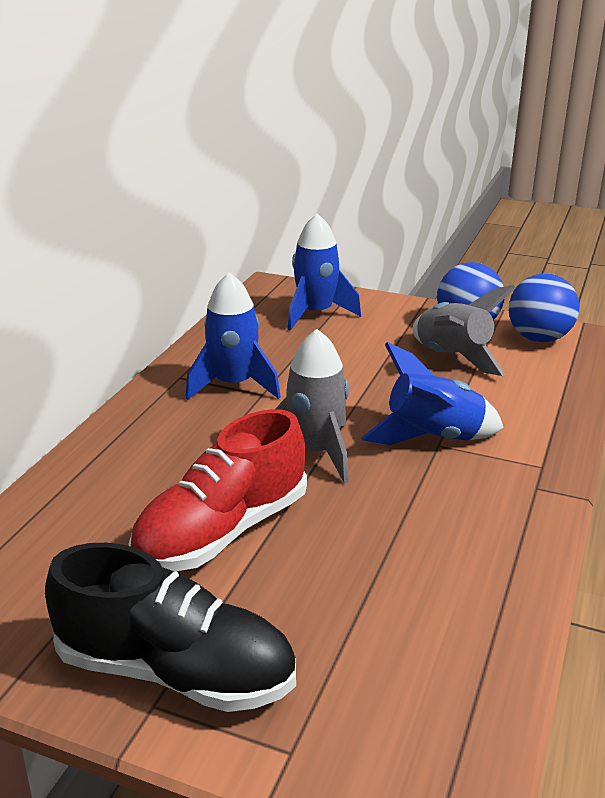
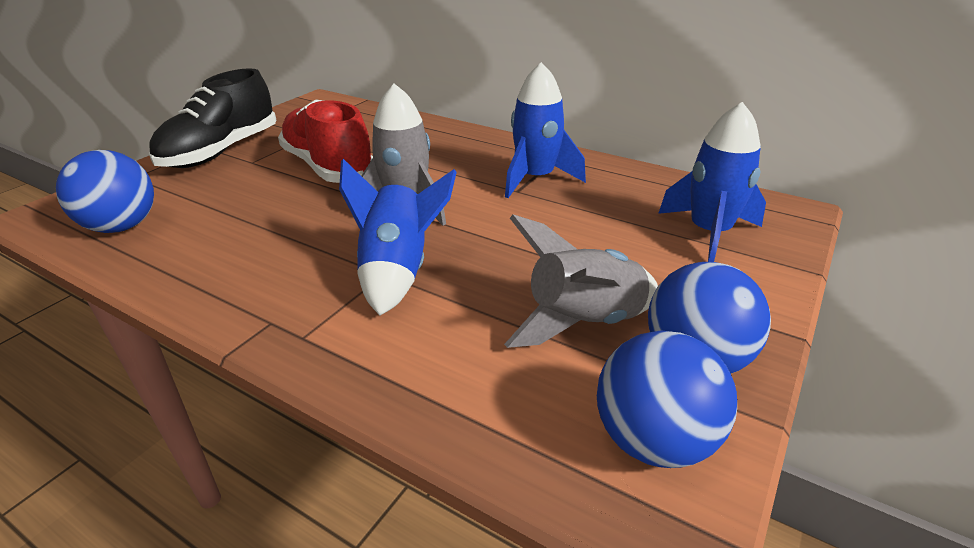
camera: 100 degrees right, 5 degrees up
(442, 674) = (122, 226): none -> blue ball

